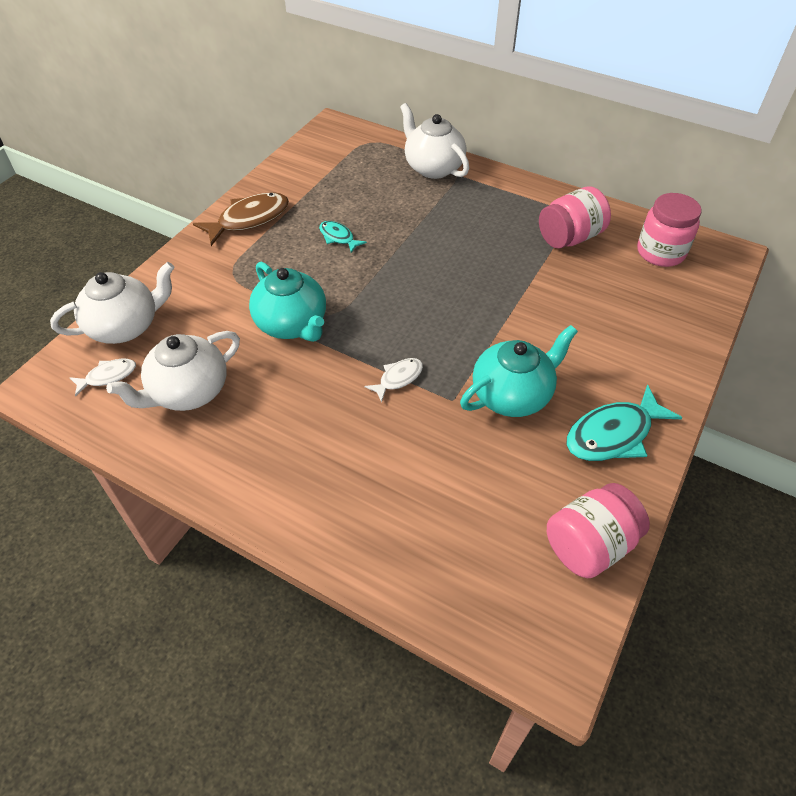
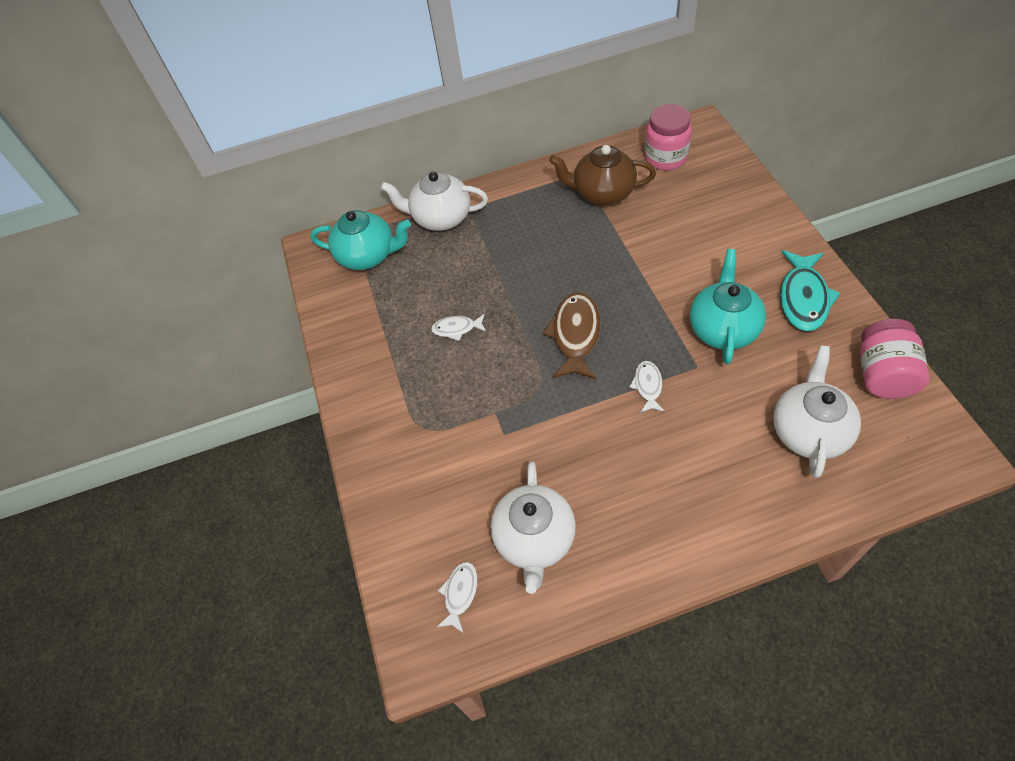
camera: 40 degrees left, 5 degrees up
(125, 326) = (410, 547): white teapot -> white teapot (808, 431)
(249, 219) = (368, 377): brown fish -> brown fish (575, 335)
(292, 324) = (526, 420): turquoise teapot -> turquoise teapot (368, 256)
(338, 237) = (457, 329): turquoise fish -> white fish
(570, 237) = (602, 193): pink jar -> brown teapot

